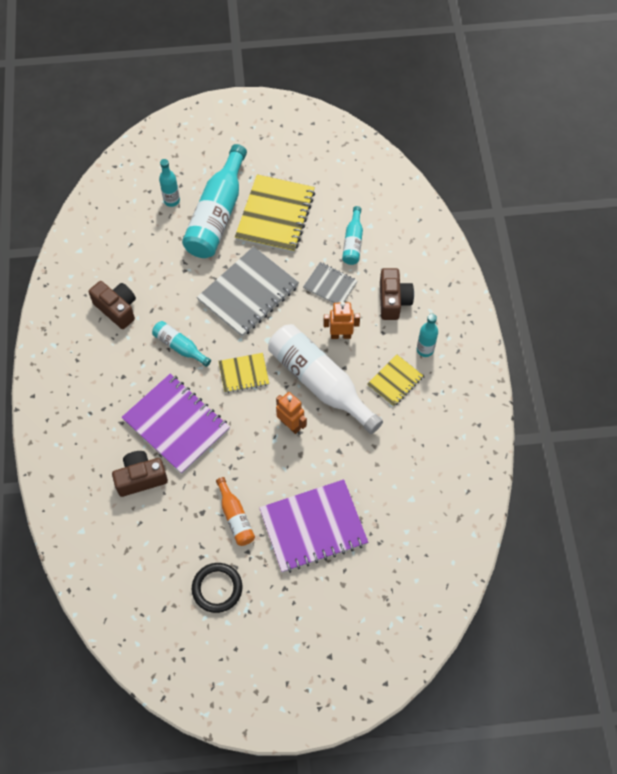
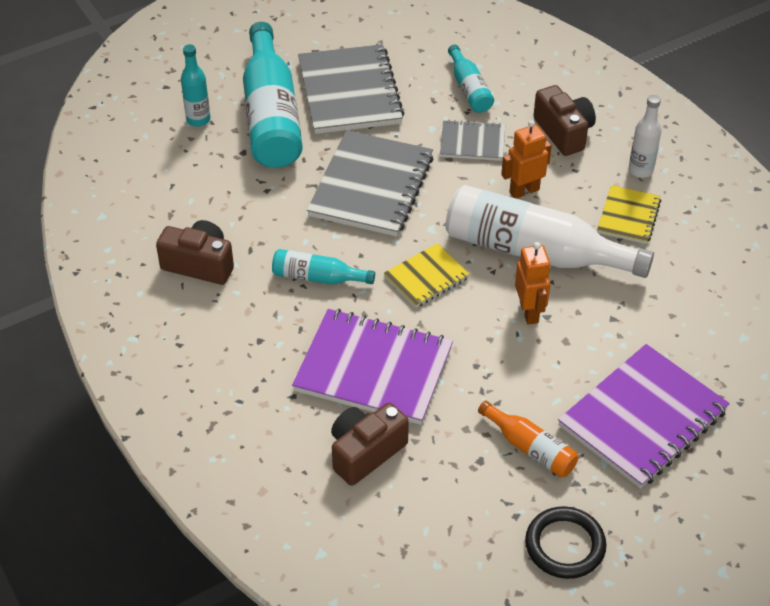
camera: 25 degrees left, 15 degrees down
(275, 215) = (350, 92): yellow notebook -> grey notebook
(291, 424) = (529, 312): orange robot -> orange robot turned 60 degrees clockwise
(425, 350) = (640, 170): turquoise bottle -> white bottle

